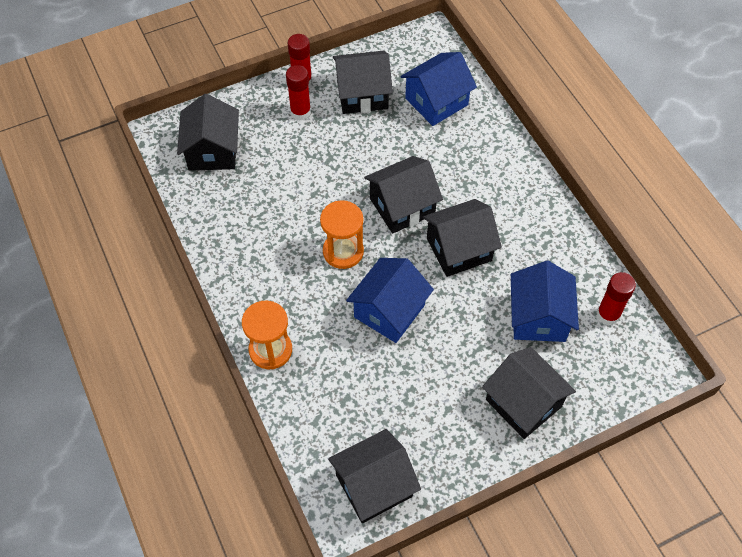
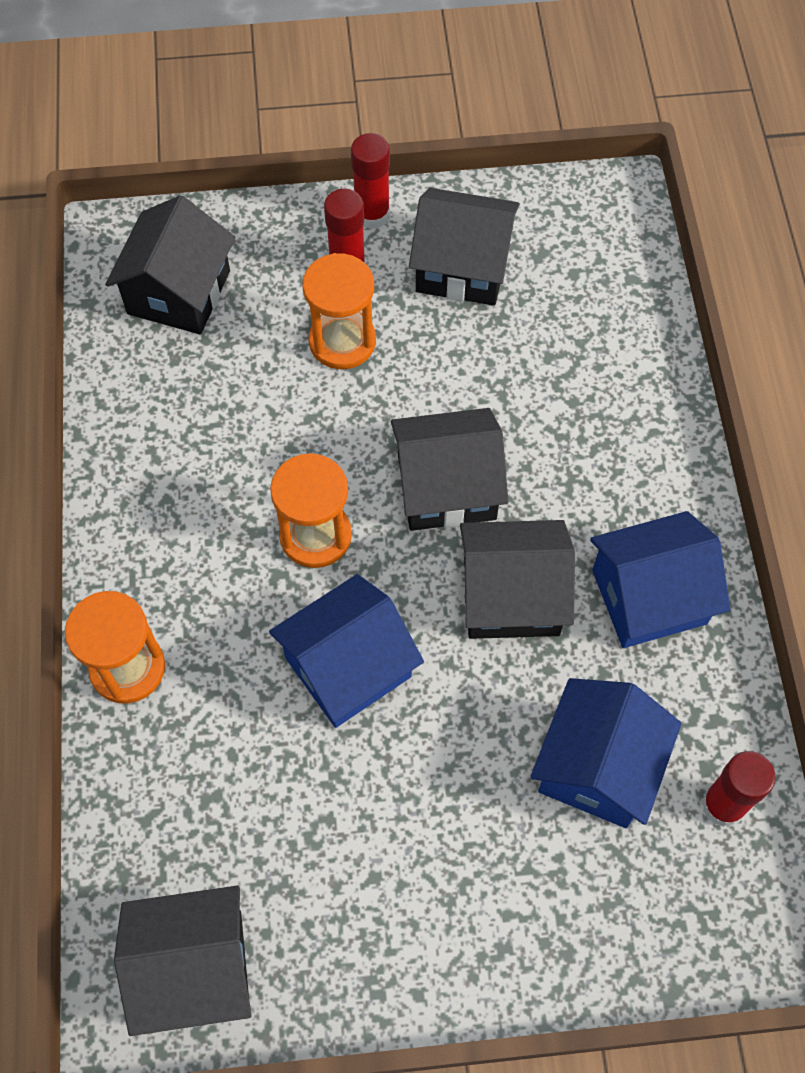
camera: 20 degrees right, 5 degrees up
(314, 150) = (342, 341): none -> orange hourglass
(436, 101) = (583, 317): blue house -> blue house (649, 597)
(523, 403) = (506, 914): black house -> none

